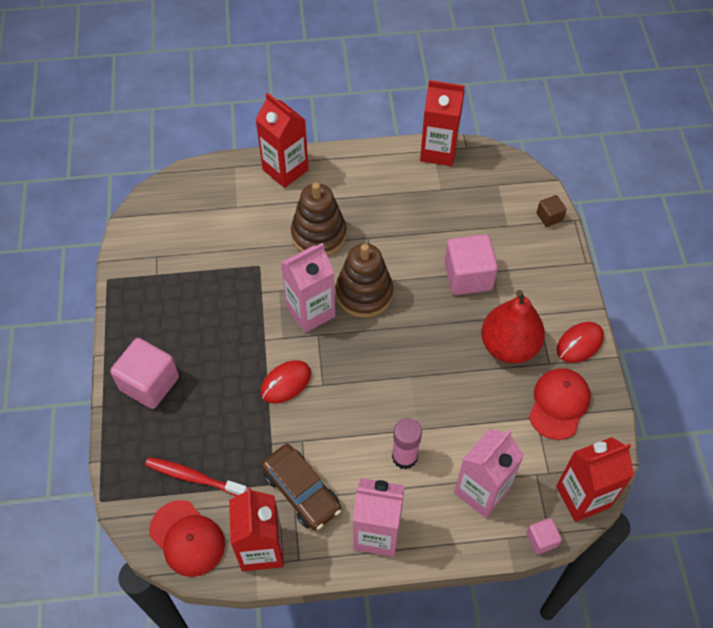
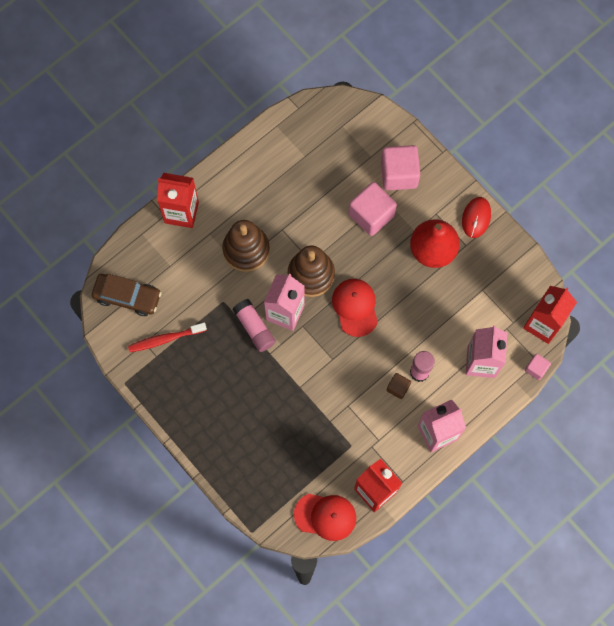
camera: 35 degrees left, 15 degrees up
(149, 383) = (218, 436): pink cube -> pink cube (399, 174)
(194, 477) = (298, 476): red toothbrush -> red toothbrush (165, 339)
(269, 307) = (254, 328): none -> pink glue stick
(286, 383) = (307, 374): red mouse -> none
(301, 491) = (372, 438): brown car -> brown car (127, 296)
(438, 151) = (281, 124): red carton -> none
(549, 217) = (395, 130): brown cube -> brown cube (398, 388)
(559, 404) = (490, 271): red cap -> red cap (355, 307)

